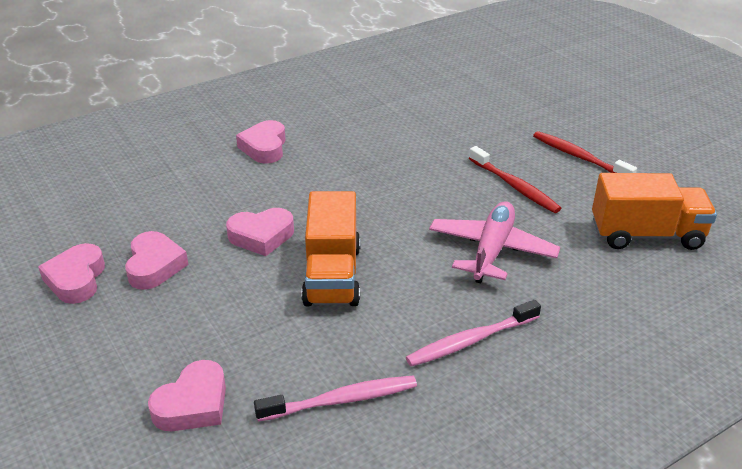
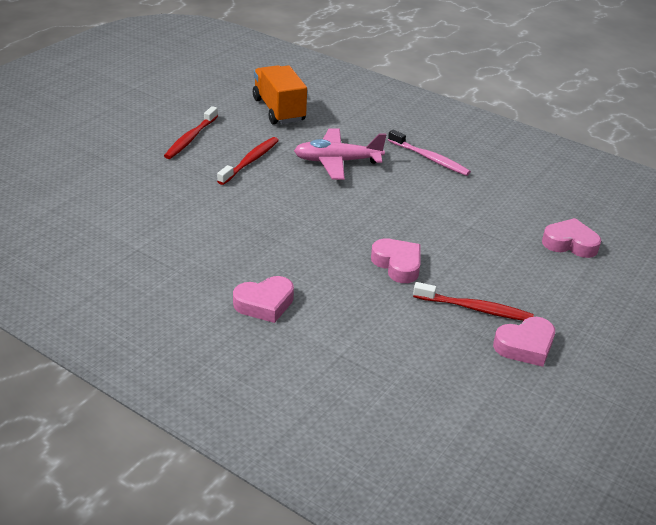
camera: 115 degrees left, 0 degrees up
(154, 266) = (475, 308): pink heart -> red toothbrush
(332, 275) = (414, 220): orange truck -> none
(341, 400) = (514, 192): pink toothbrush -> none

